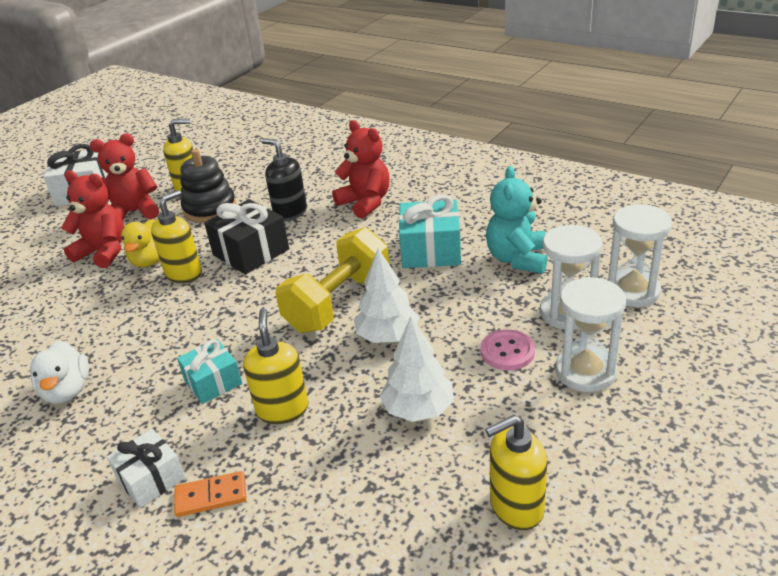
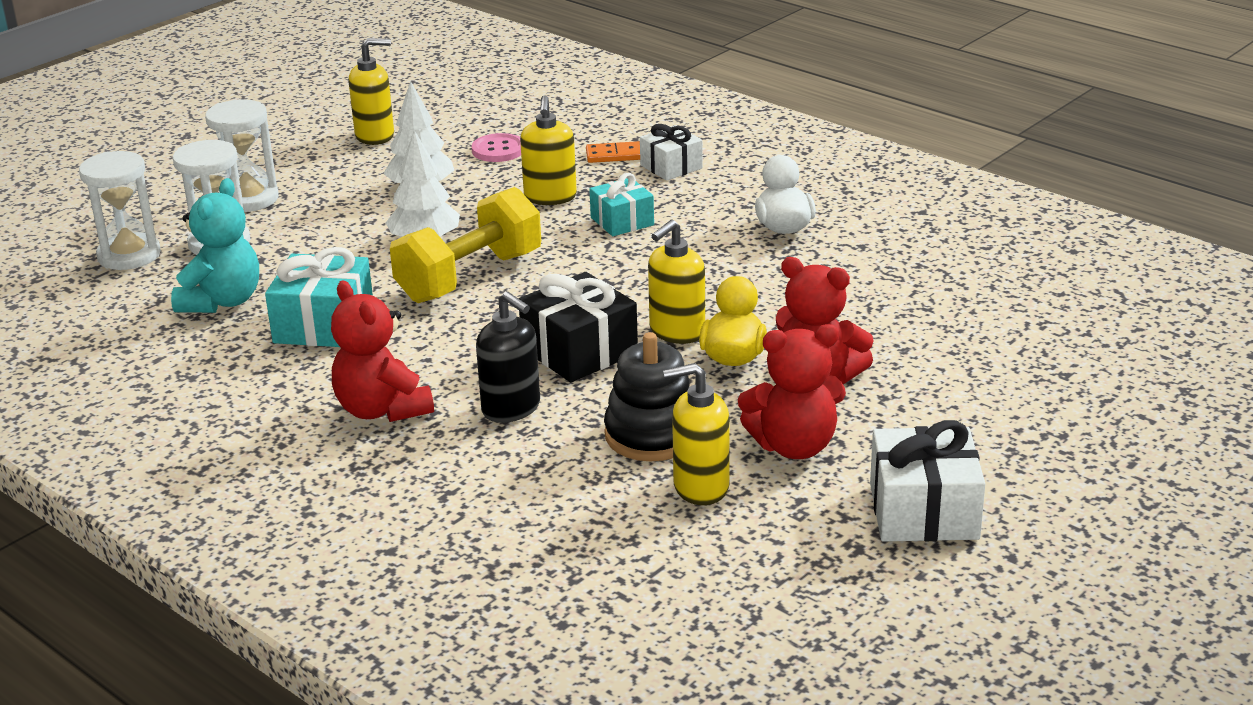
camera: 175 degrees left, 5 degrees down
(507, 351) = (309, 219): pink button -> pink button (498, 150)

